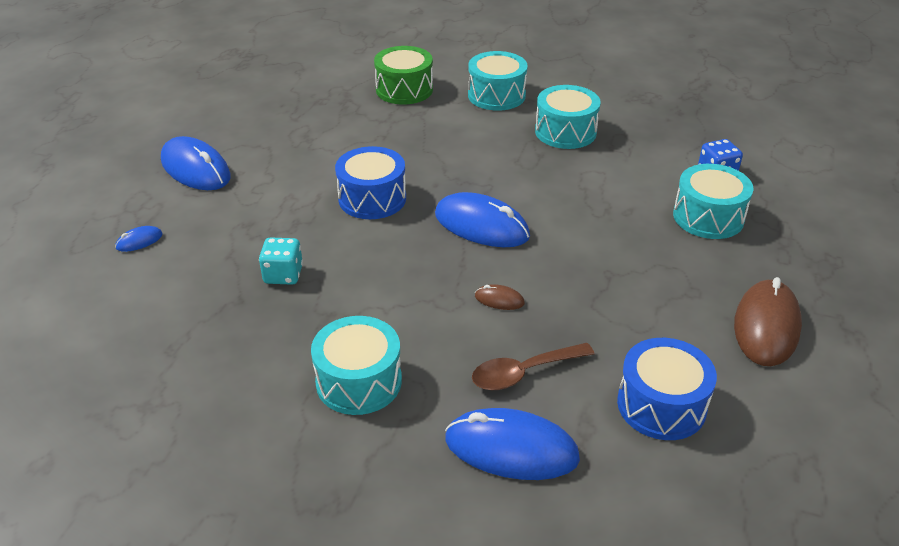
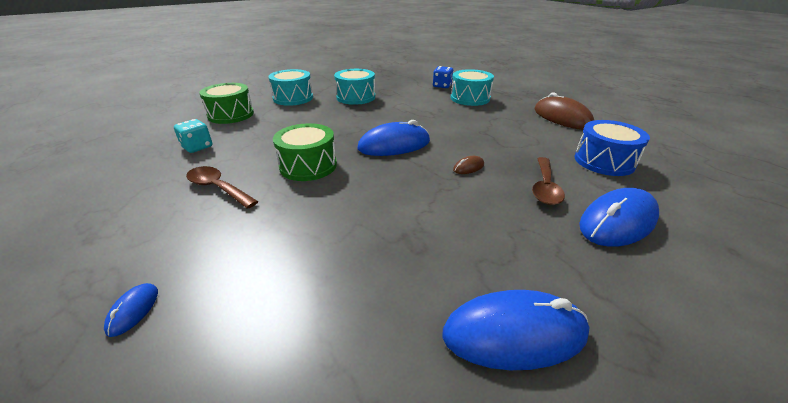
camera: 50 degrees left, 5 degrees down
(195, 169) = (116, 224): blue mouse -> blue mouse (514, 333)
(283, 177) = (218, 188): none -> brown spoon
(283, 275) = (327, 238): turquoise dice -> turquoise dice (197, 147)
(359, 381) = (498, 256): turquoise drum -> none
(372, 198) = (308, 166): blue drum -> green drum

